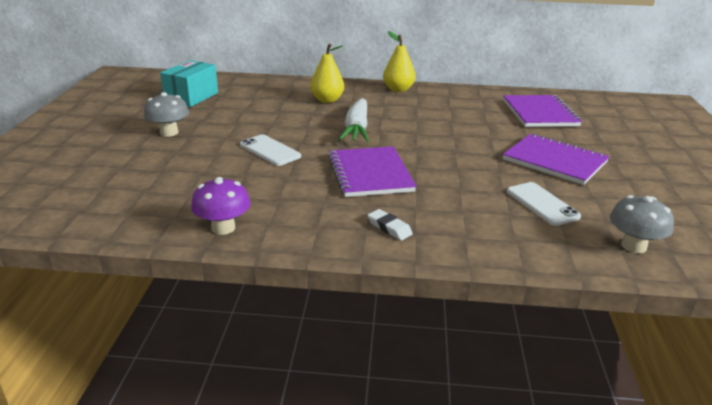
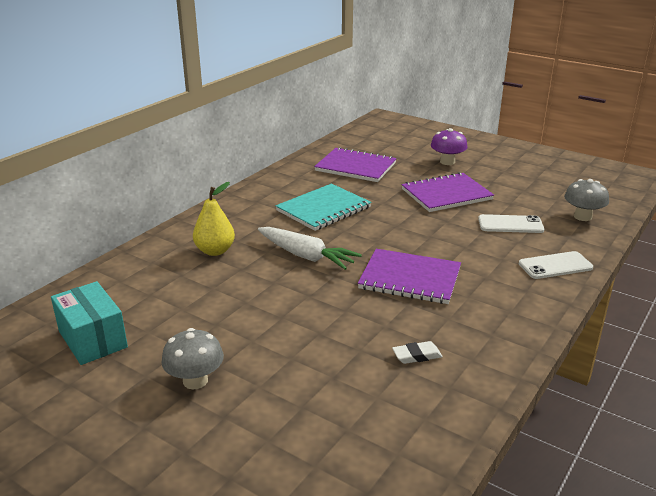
camera: 60 degrees left, 0 degrees up
(223, 228) = (467, 389): purple mushroom -> purple mushroom (447, 162)
(270, 151) = (313, 320): white phone -> white phone (555, 266)
(389, 228) = (513, 299): white eraser -> white eraser (417, 356)
(398, 89) = (233, 206): yellow pear -> none
(441, 118) = (323, 209): none -> turquoise notebook

